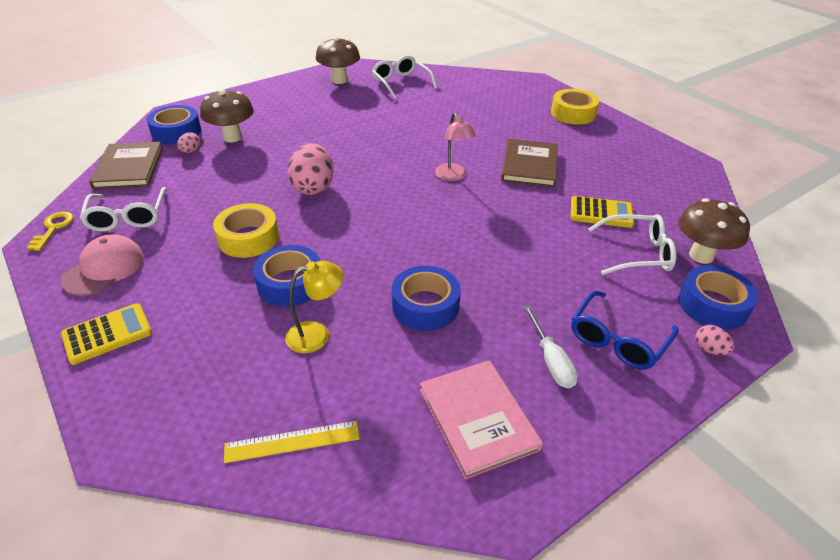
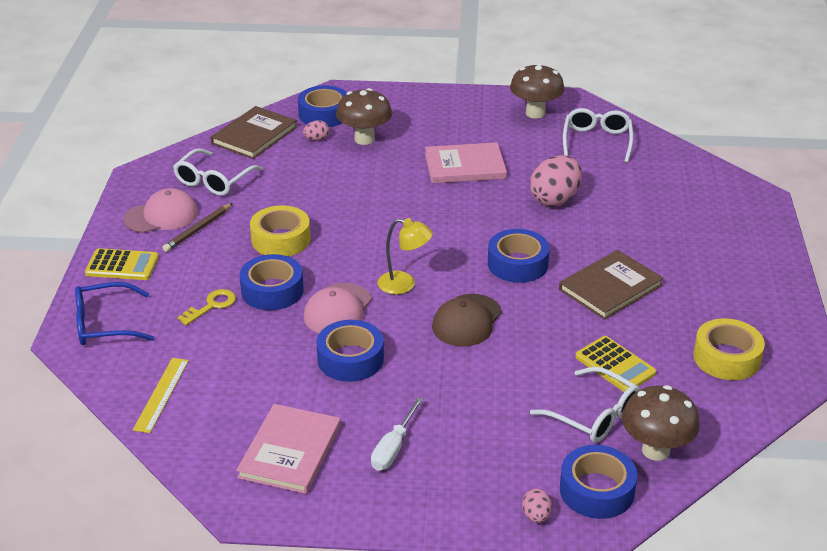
camera: 40 degrees right, 5 degrees down
(53, 228) = (157, 167): yellow key -> yellow key (211, 306)
(157, 264) = (198, 230): none -> brown pencil
(292, 441) = (161, 394): yellow ruler -> yellow ruler turned 75 degrees clockwise
(313, 187) = (379, 218): pink egg -> pink egg (555, 199)
(317, 334) = (250, 337): yellow lamp -> yellow lamp (404, 284)
(333, 128) = (465, 166): none -> pink book
(365, 271) = (338, 310): none -> pink cap
(453, 176) = (517, 264): pink lamp -> blue tape
(471, 231) = (467, 321): none -> brown cap
(573, 113) = (747, 254): yellow tape -> yellow tape (726, 358)
(617, 340) = (468, 465): blue glasses -> blue glasses (105, 324)

